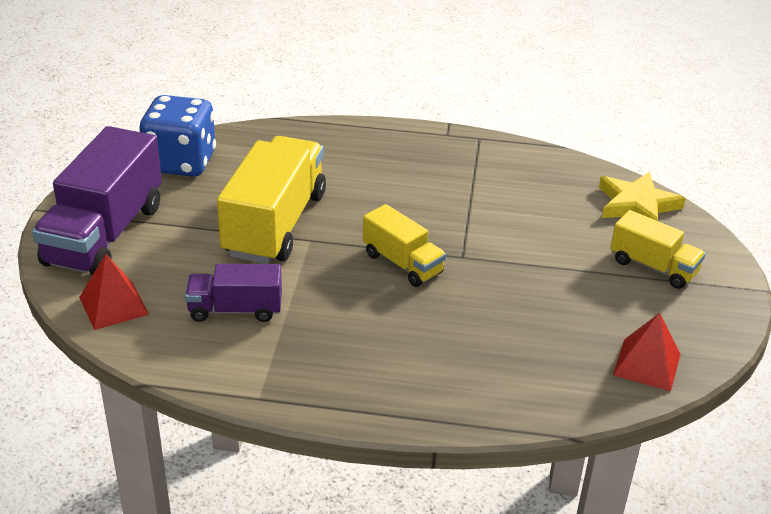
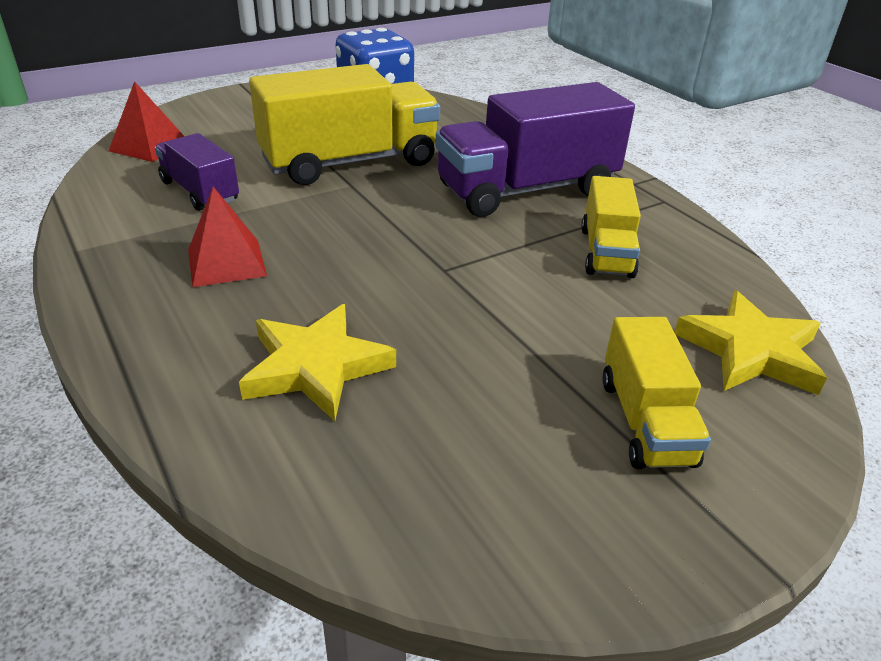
camera: 50 degrees right, 0 degrees up
(105, 235) = (239, 111): purple truck -> purple truck (526, 190)
(402, 263) = (381, 241): yellow truck -> yellow truck (606, 252)
(509, 347) = (316, 367): none -> yellow star
(647, 364) = (416, 509): red pyramid -> red pyramid (226, 262)

